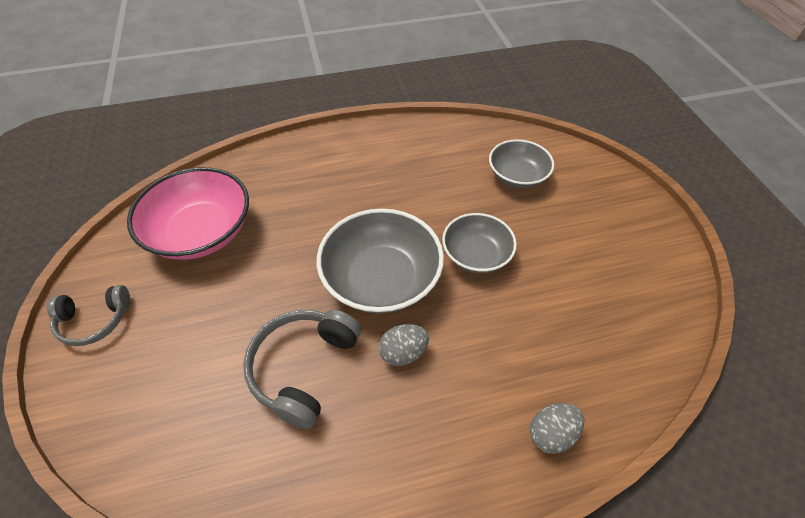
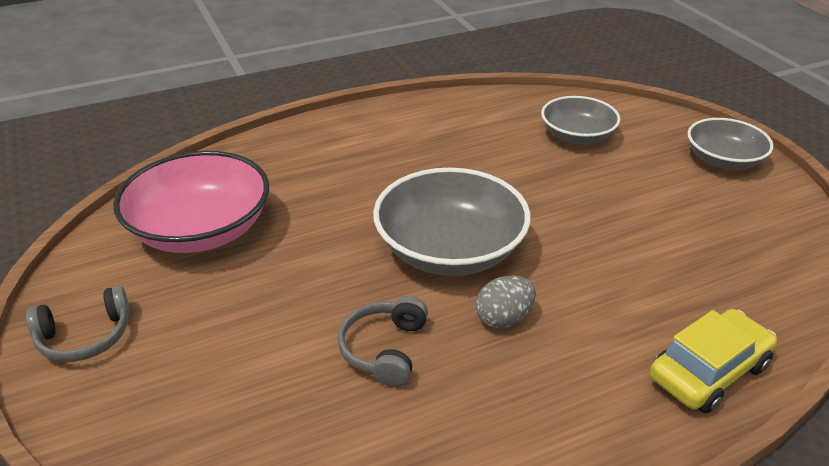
camera: 10 degrees left, 15 degrees down
(304, 368) = (384, 349): grey headphones -> grey headphones, size x0.66
(476, 254) = (556, 214): grey bowl -> grey bowl (723, 160)
(551, 433) = (708, 371): grey egg -> yellow car

